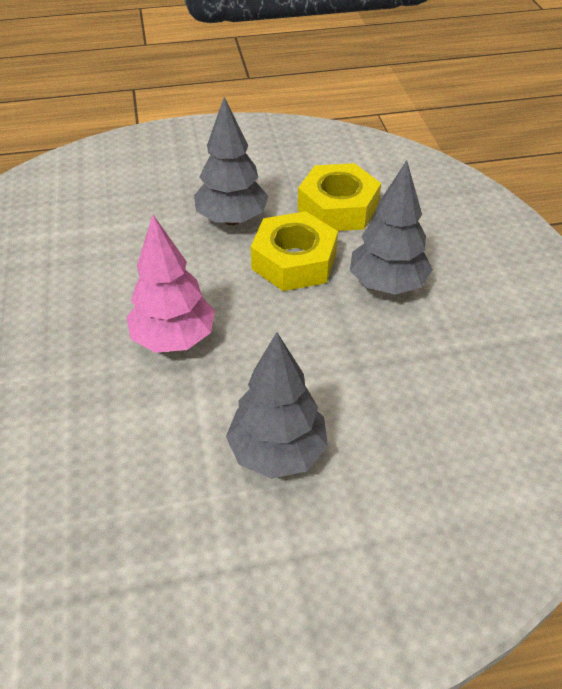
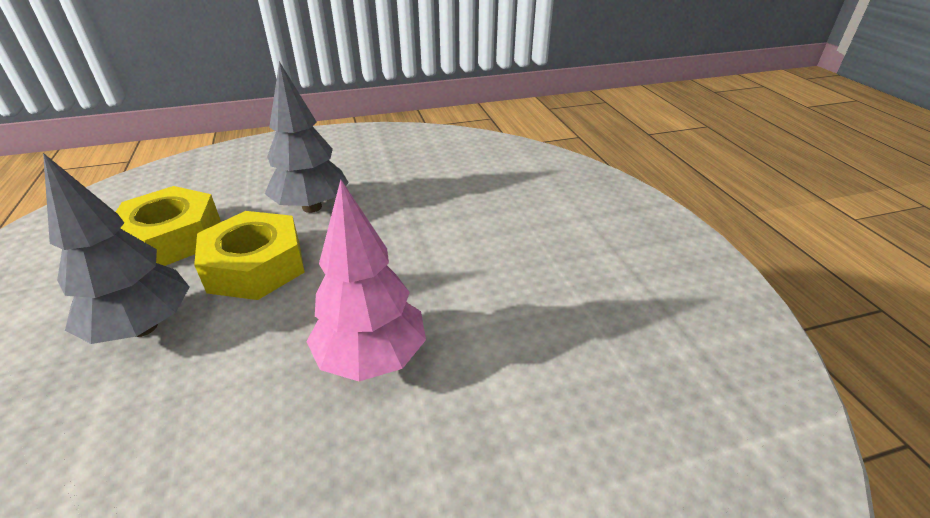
camera: 95 degrees left, 10 degrees down
(277, 452) = (519, 264): grey tree -> none

